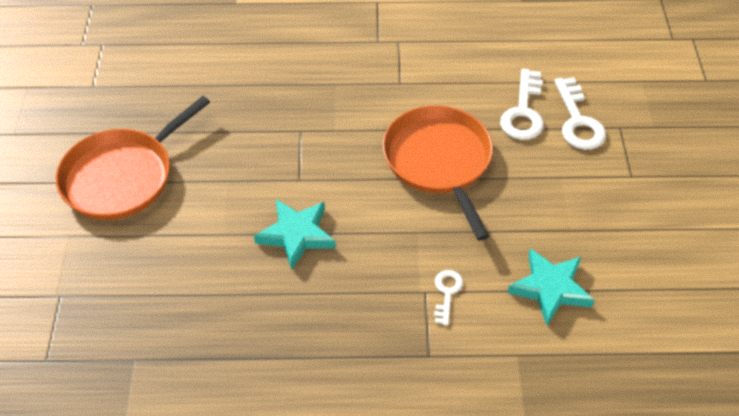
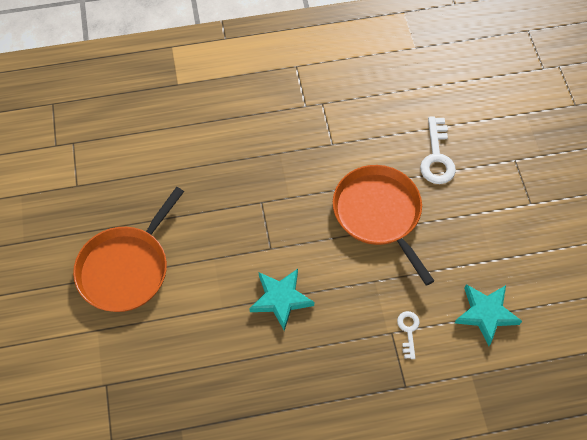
camera: 10 degrees left, 10 degrees up
(578, 121) = (481, 159): white key -> none

